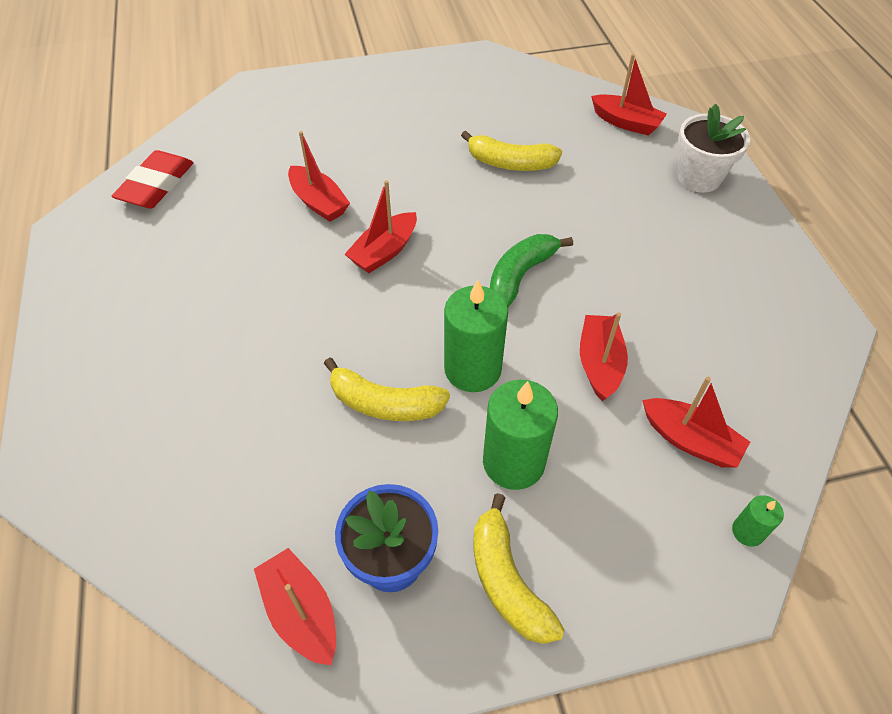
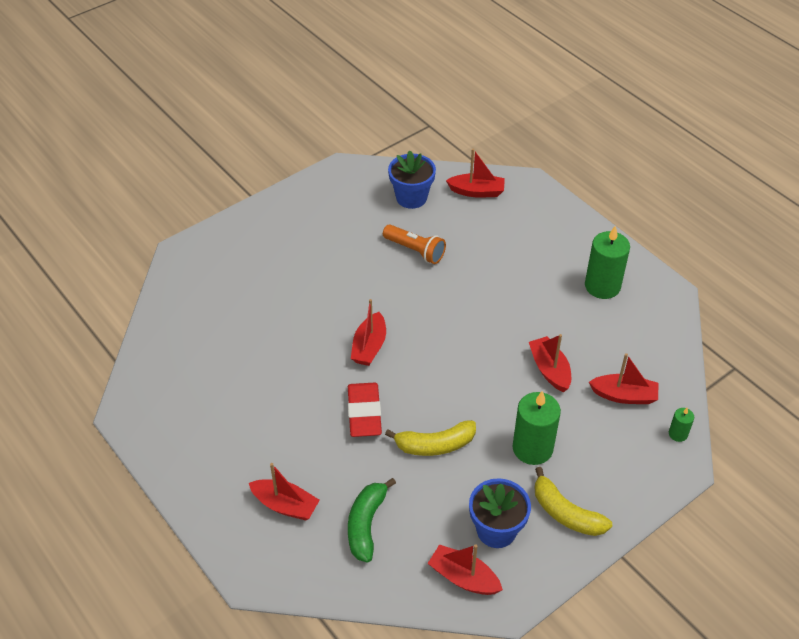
camera: 25 degrees left, 5 degrees down
(156, 185) = (166, 357): red eraser -> red eraser (364, 413)
(318, 202) = (298, 327): red boat -> red boat (285, 505)
(472, 369) = (475, 403): green candle -> green candle (602, 286)
(510, 163) = (415, 250): yellow banana -> orange flashlight
(520, 276) = (469, 330): green banana -> green banana (366, 525)
(542, 107) = (411, 197): none -> blue flower pot
(699, 178) = (546, 219): white flower pot -> none

